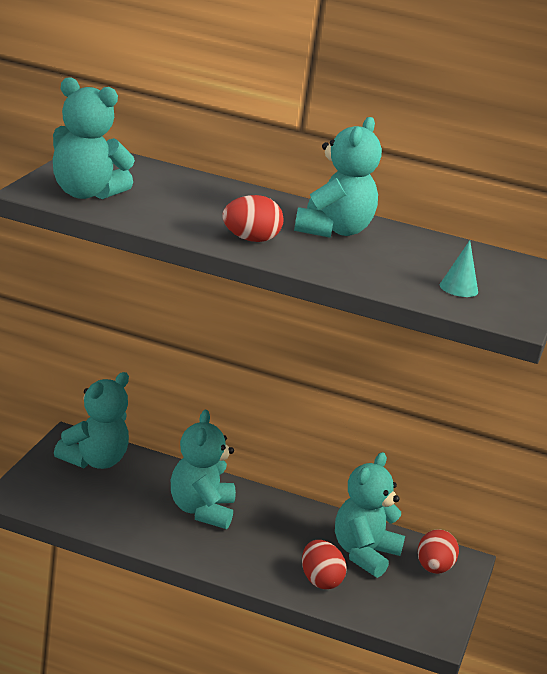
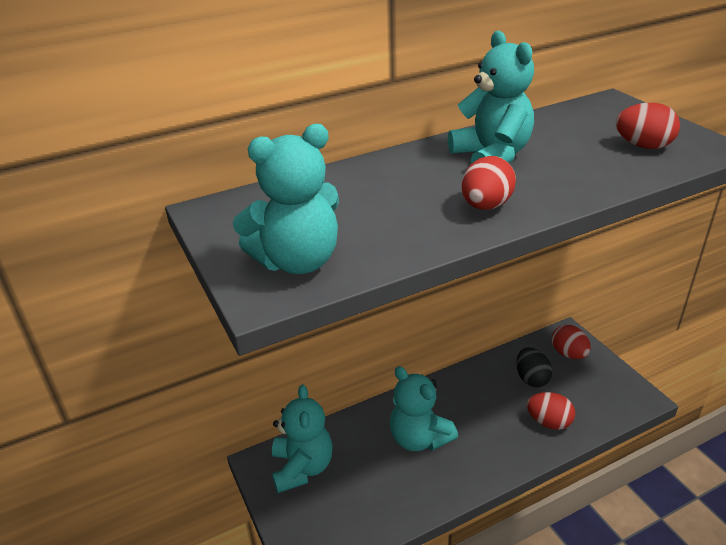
camera: 40 degrees left, 10 degrees up
(364, 554) = (531, 379): turquoise teddy bear -> black egg
(458, 288) = (643, 146): turquoise cone -> red egg

